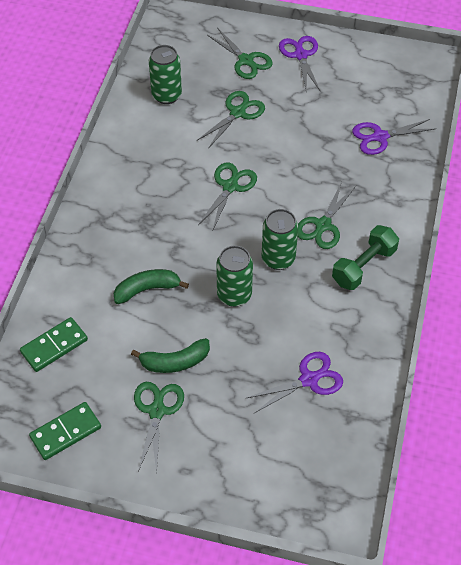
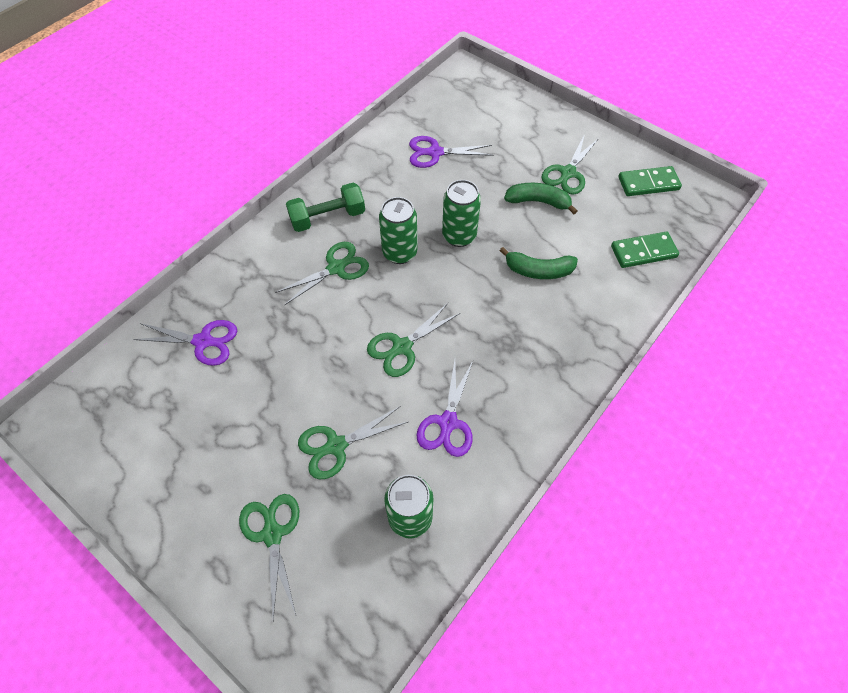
camera: 155 degrees left, 5 degrees up
(300, 55) = (196, 509): purple scissors -> purple scissors (448, 422)

